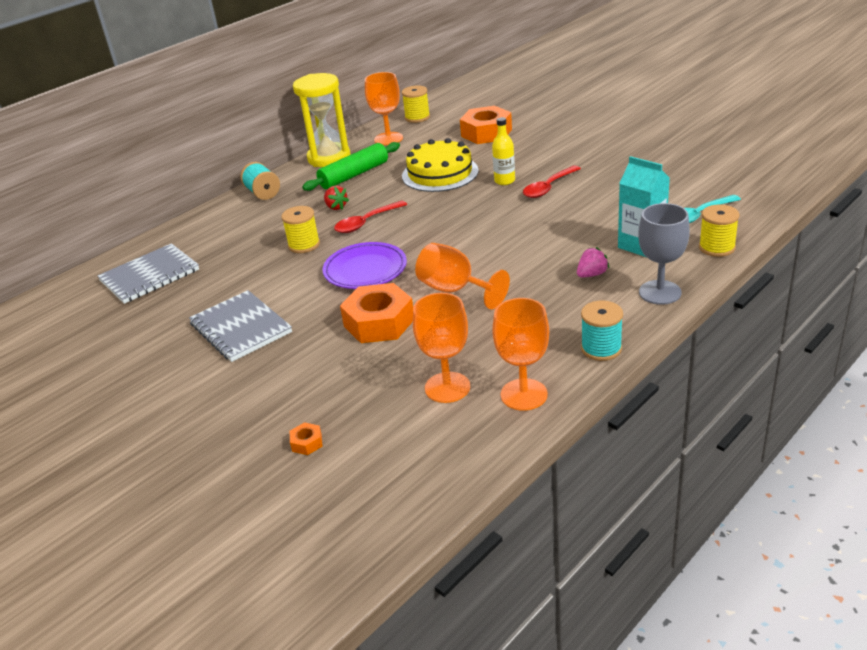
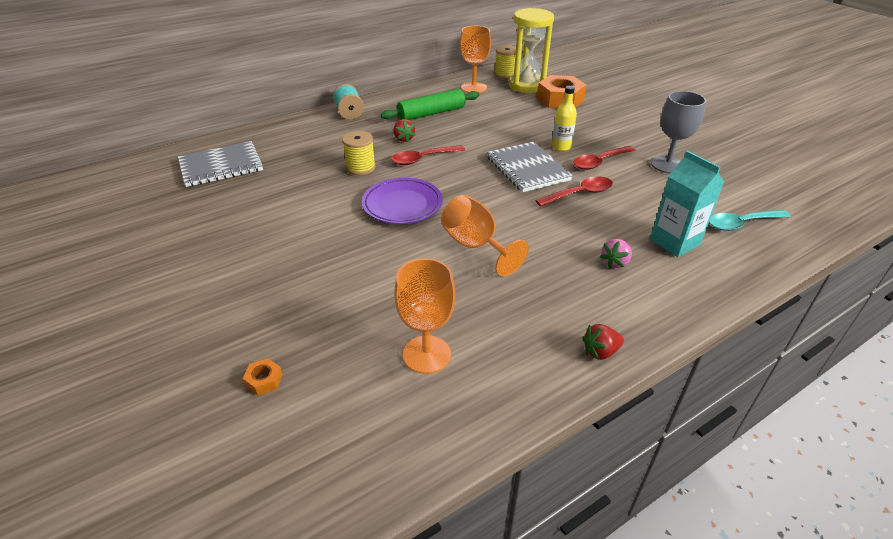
camera: 10 degrees right, 5 degrees up
(240, 328) = (267, 236): grey notebook -> grey notebook (527, 169)
(329, 158) = (417, 94): yellow hourglass -> yellow hourglass (527, 85)
(379, 322) = (391, 262): orange nut -> none
(440, 173) = (505, 127): yellow cake -> none
(524, 394) = (501, 386): orange goblet -> none
(538, 221) = (580, 194): none -> red spoon
(591, 274) = (615, 262): pink strawberry -> pink strawberry turned 150 degrees clockwise
(601, 348) = (600, 352): turquoise spool -> red strawberry
(660, 292) = (681, 300): grey goblet -> grey goblet (667, 165)
(717, 247) = (753, 264): yellow spool -> none

